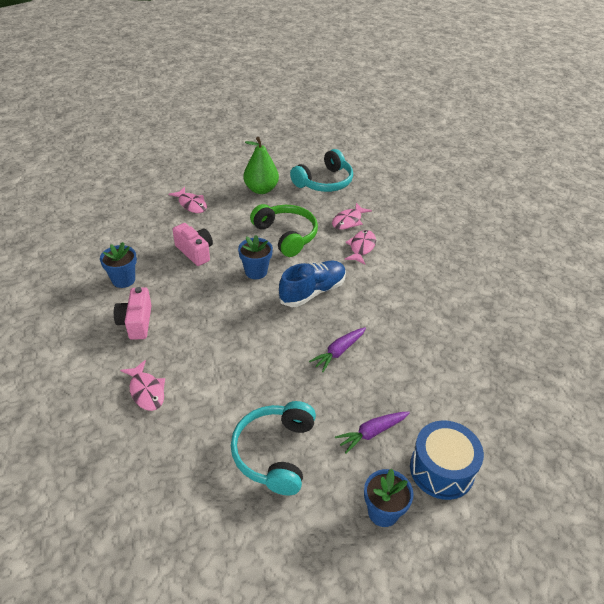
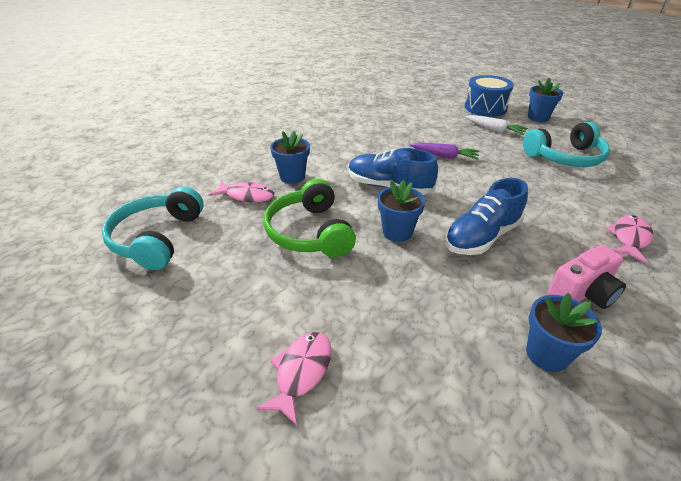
camera: 115 degrees left, 5 degrees down
(195, 252) = (414, 303): pink camera -> none
(218, 309) = (481, 237): none -> blue shoe
(261, 189) = (206, 297): green pear -> none
(286, 235) = (310, 232): green headphones -> green headphones turned 45 degrees counterclockwise
(324, 182) = (157, 238): turquoise headphones -> turquoise headphones turned 105 degrees counterclockwise
(361, 247) = (292, 177): pink fish -> blue flower pot
(372, 433) = (494, 130): purple carrot -> white carrot

